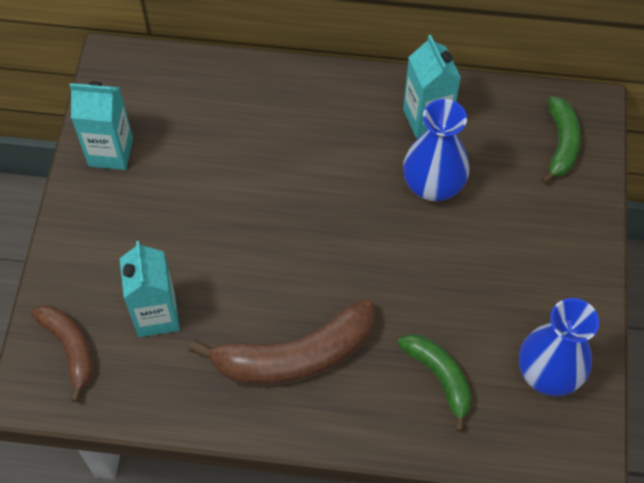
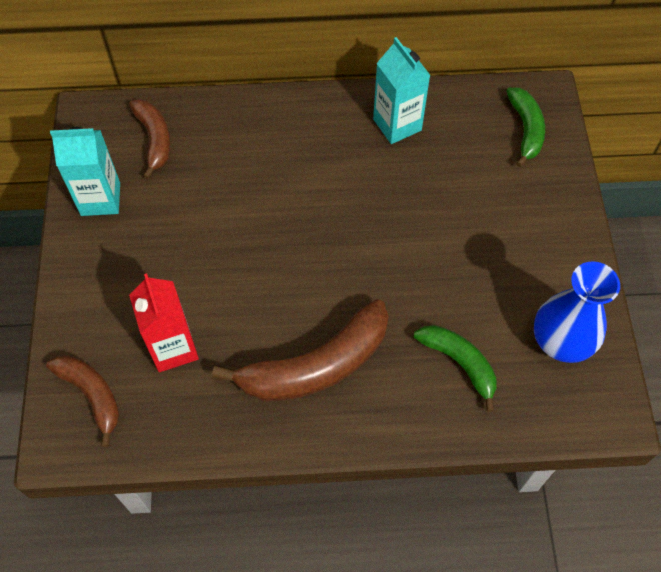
camera: 10 degrees left, 0 degrees up
(157, 315) = (173, 348): turquoise carton -> red carton
(175, 97) = (154, 139): none -> brown banana
(433, 185) = (415, 184): blue vase -> none

